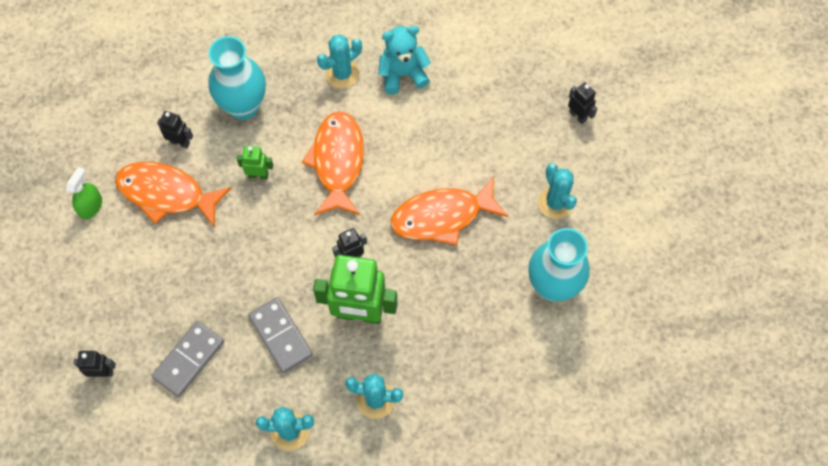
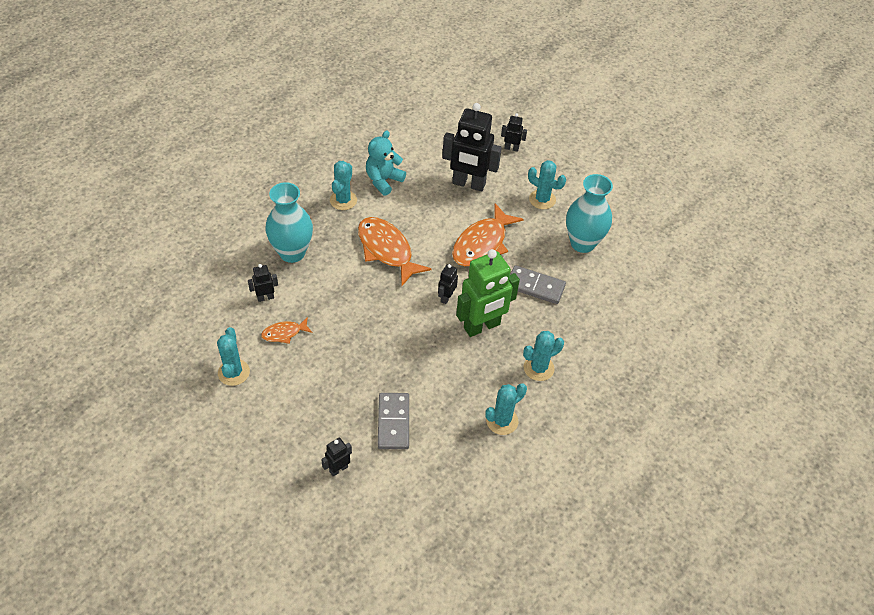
camera: 40 degrees left, 15 degrees down
(91, 206) = (233, 372): green spray bottle -> turquoise cactus
(166, 194) = (284, 333): orange fish -> orange fish, size x0.51
(258, 175) = (340, 286): green robot -> none
(280, 336) = (443, 370): grey domino -> grey domino (535, 286)
(490, 133) = (468, 184): none -> black robot

